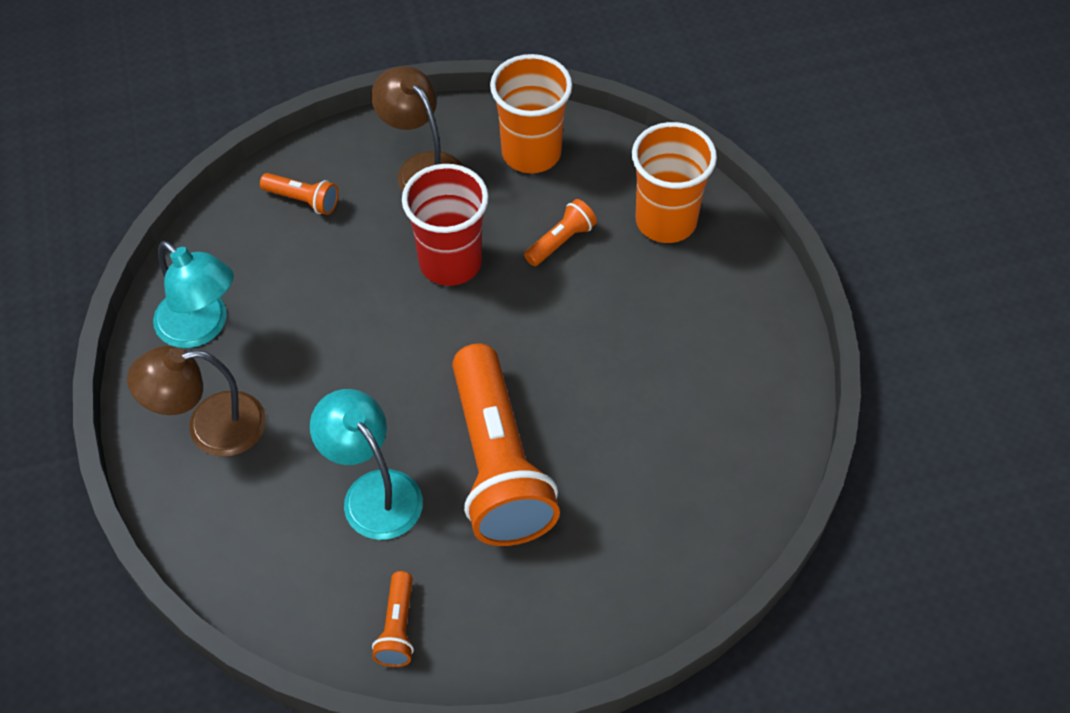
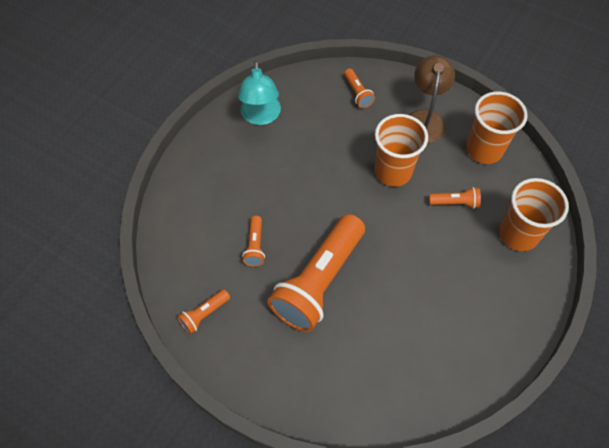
camera: 45 degrees right, 5 degrees up
(210, 427) = (221, 161): brown lamp -> none
(373, 492) = (255, 246): turquoise lamp -> orange flashlight
(450, 262) = (393, 171): red cup -> orange cup

